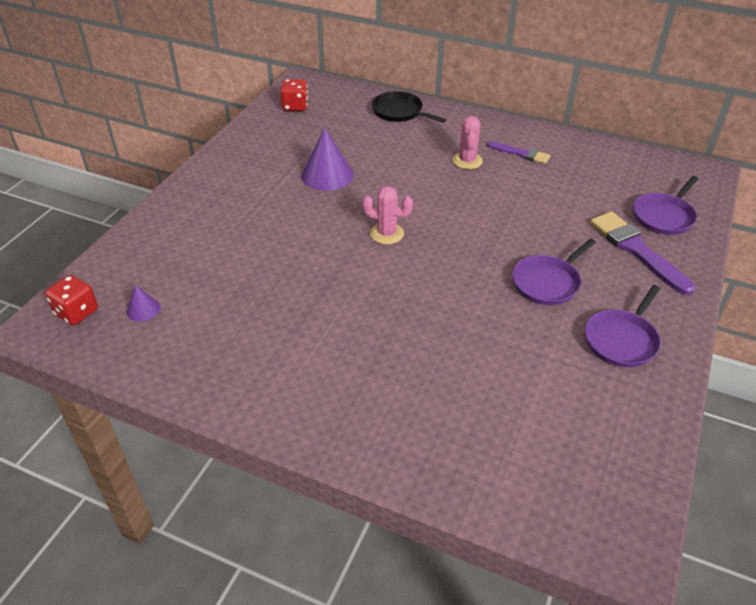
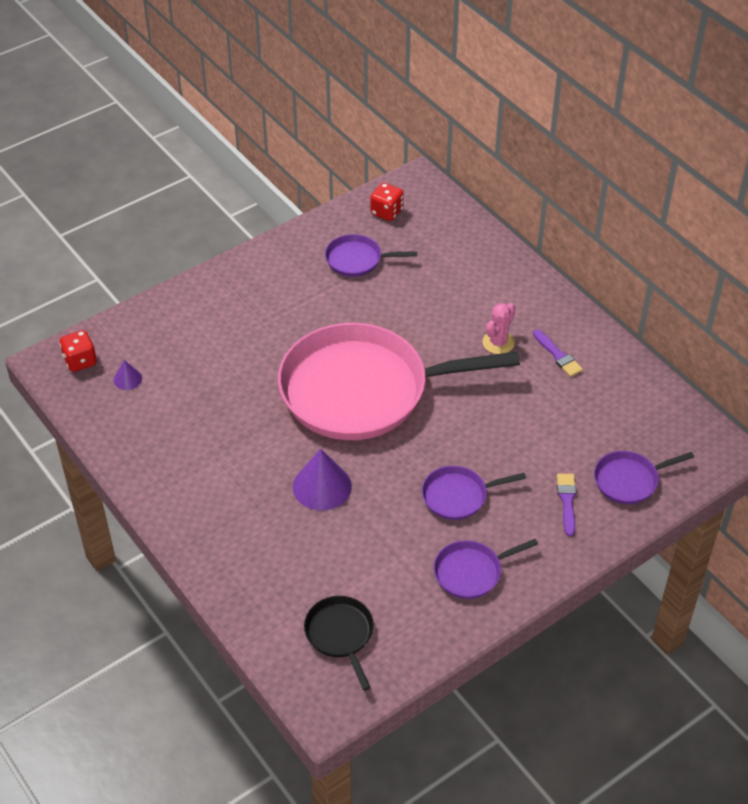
camera: 30 degrees right, 5 degrees up
(298, 144) = (357, 260): none -> purple pan
(327, 175) = (357, 306): purple cone -> purple cone (322, 486)
(386, 233) = (362, 390): pink cactus -> pink pan
(399, 112) = (482, 257): black pan -> black pan (340, 634)
(636, 250) = (567, 501): purple brush -> purple brush, size x0.58

